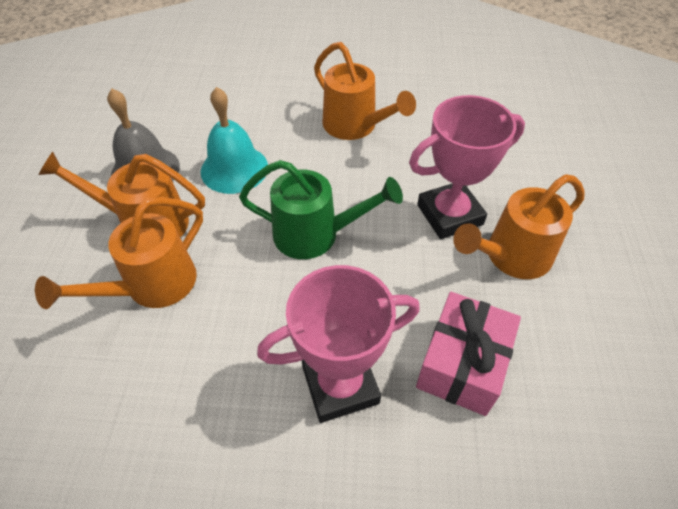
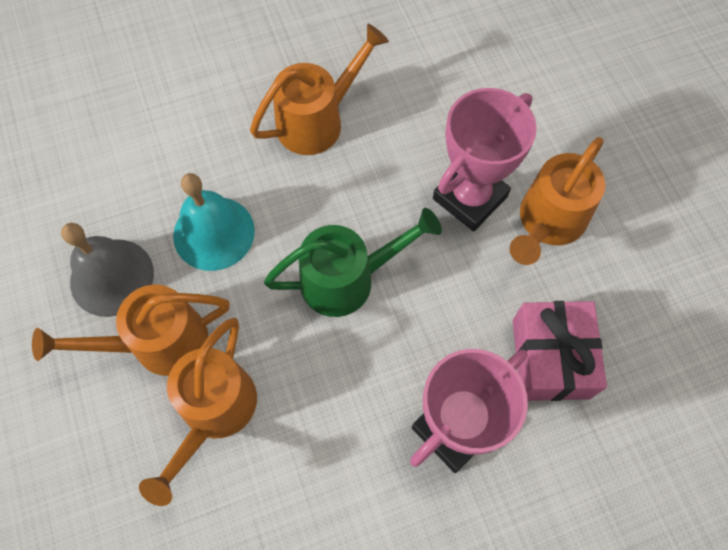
camera: 25 degrees left, 15 degrees up
(355, 127) = (318, 120): orange watering can -> orange watering can turned 60 degrees counterclockwise

